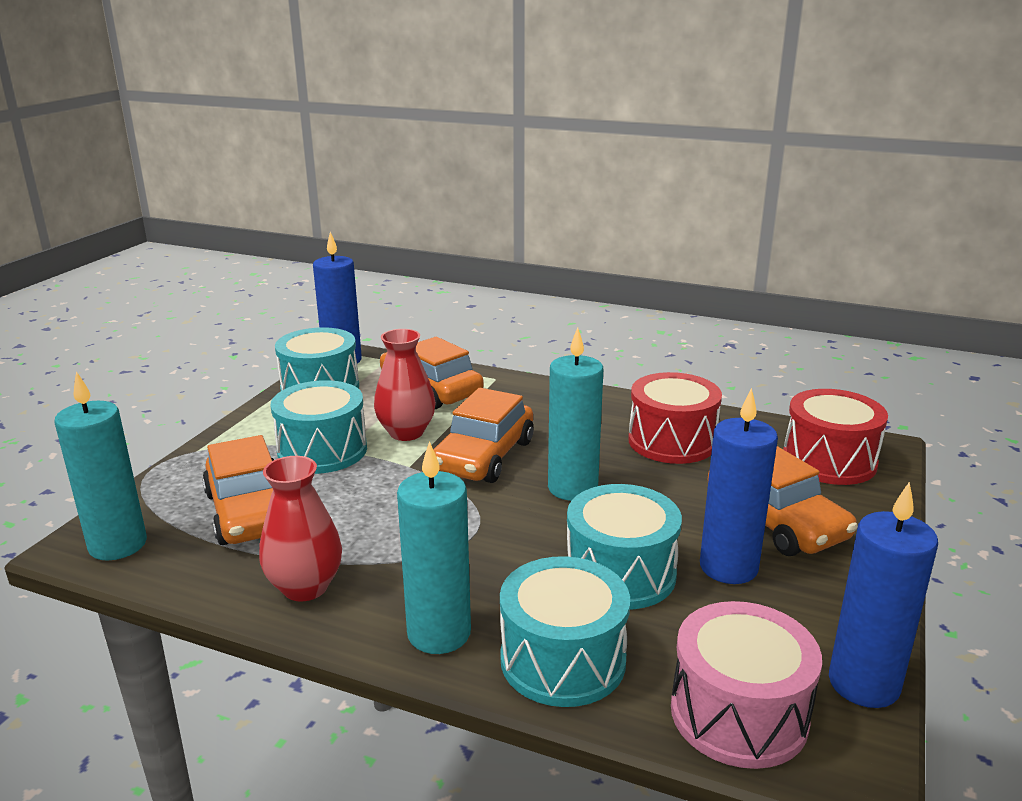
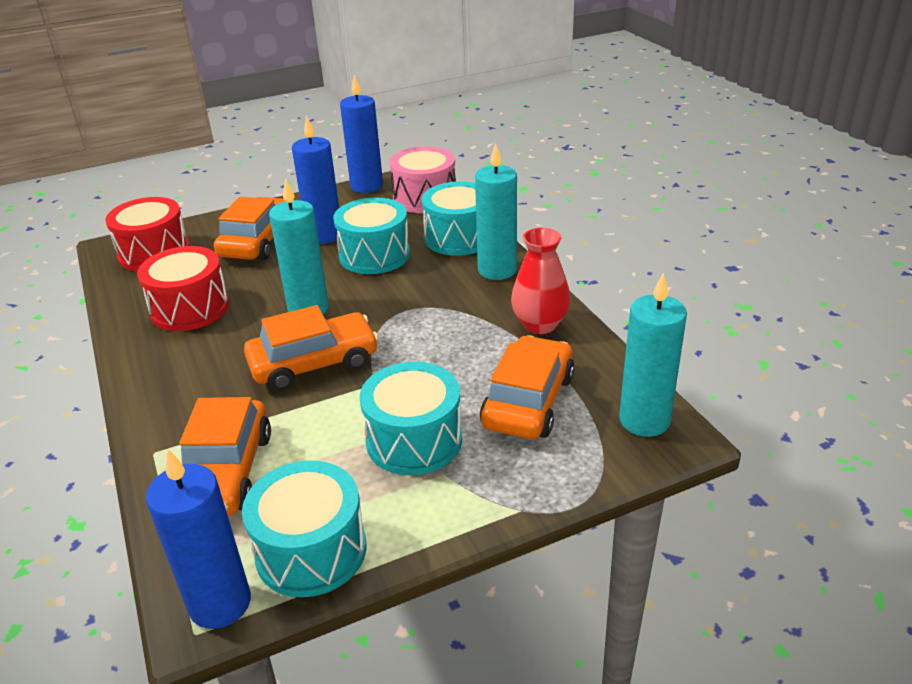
camera: 135 degrees left, 10 degrees up
(406, 432) = (327, 422): red vase -> none

